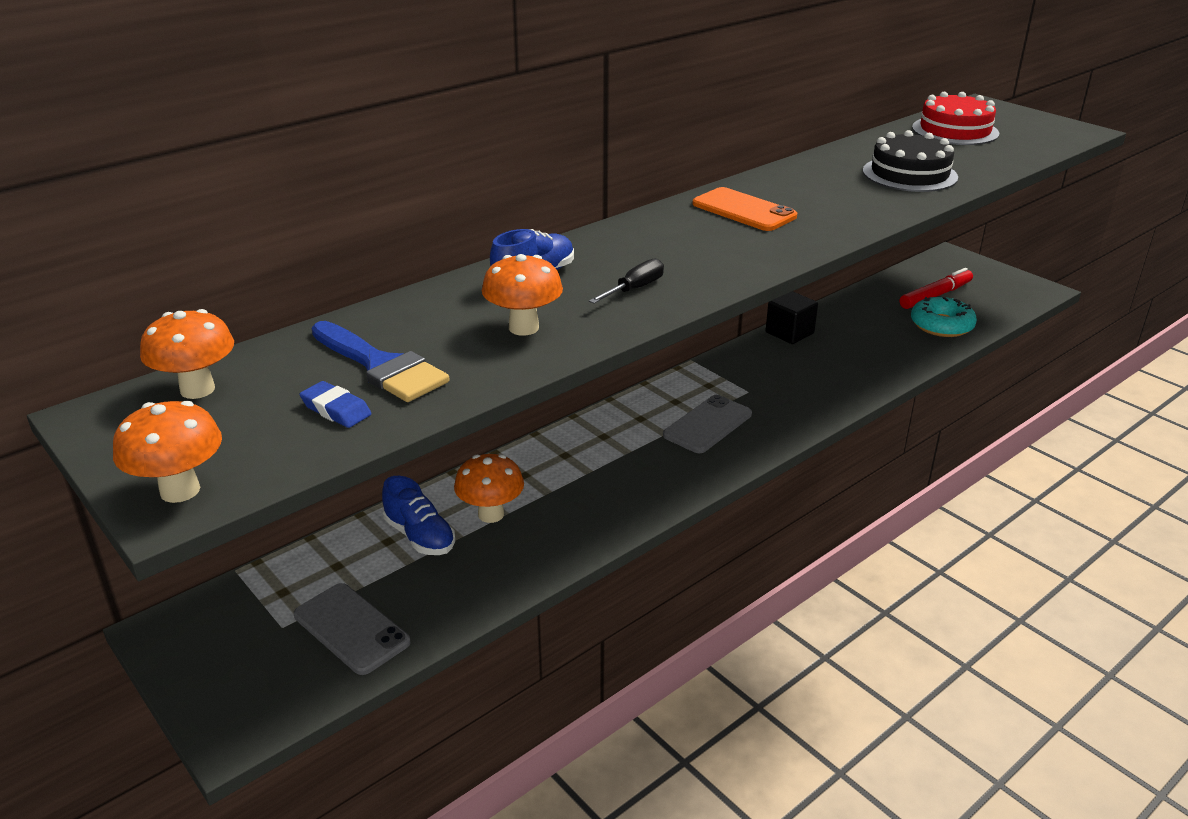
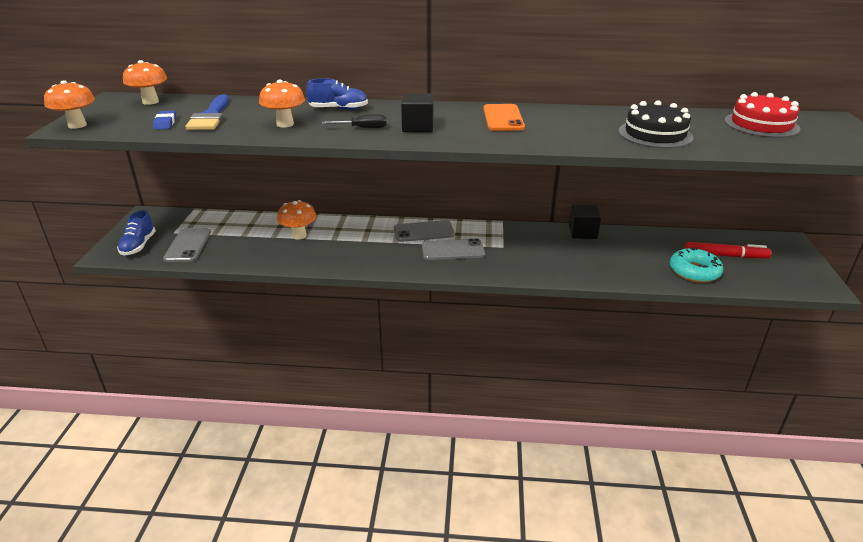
camera: 45 degrees right, 0 degrees up
(420, 536) = (262, 229): blue shoe -> blue shoe (138, 246)
(635, 420) = (424, 231): none -> grey phone
(690, 260) = (418, 127): none -> black cube

